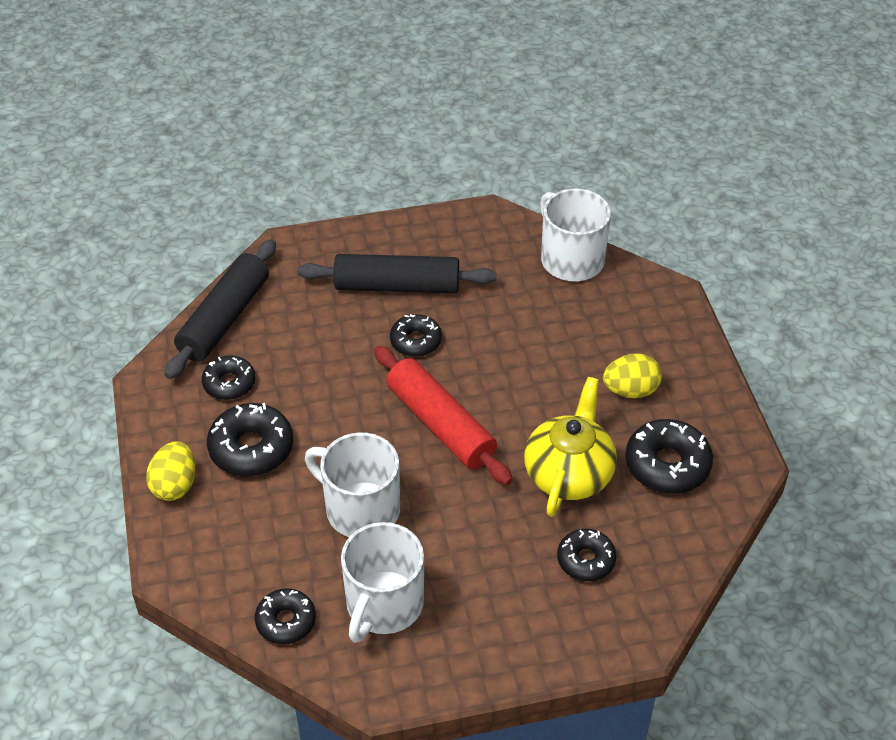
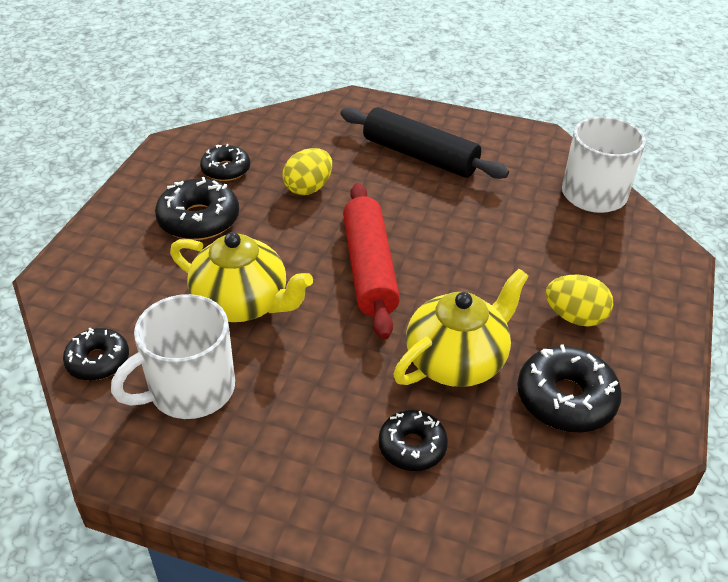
camera: 30 degrees right, 5 degrees down
(175, 485) = (117, 220): yellow egg -> yellow egg (308, 188)
(224, 319) = (264, 127): black rolling pin -> none
(360, 509) = (242, 303): white mug -> yellow teapot
(416, 341) = (401, 199): black donut -> none

